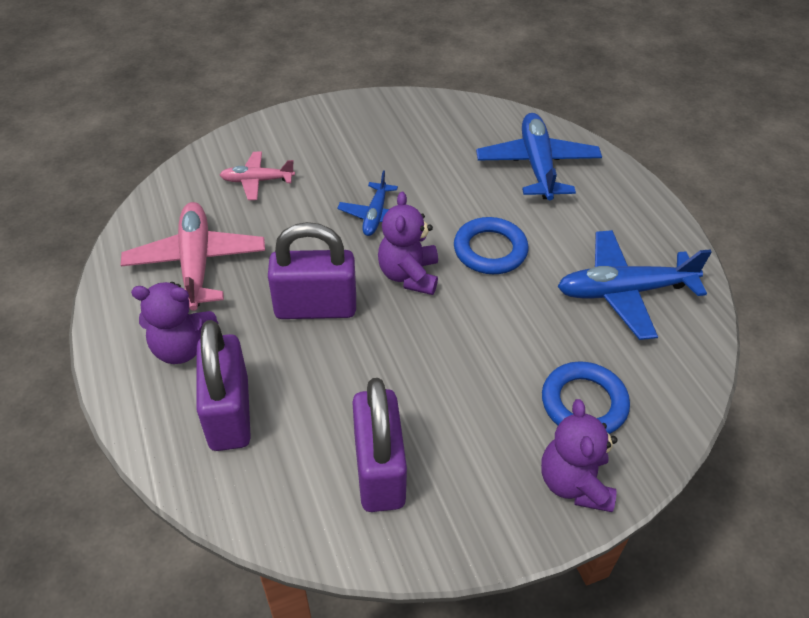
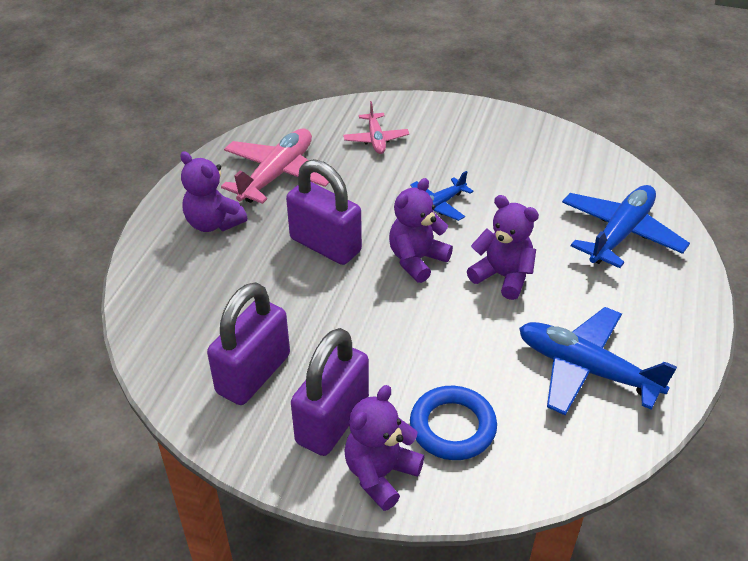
camera: 40 degrees right, 5 degrees down
(229, 413) = (199, 280): purple padlock -> purple padlock (332, 421)
(257, 181) = (376, 139): pink plane -> pink plane turned 135 degrees counterclockwise
(490, 250) = (502, 276): blue ring -> purple teddy bear

